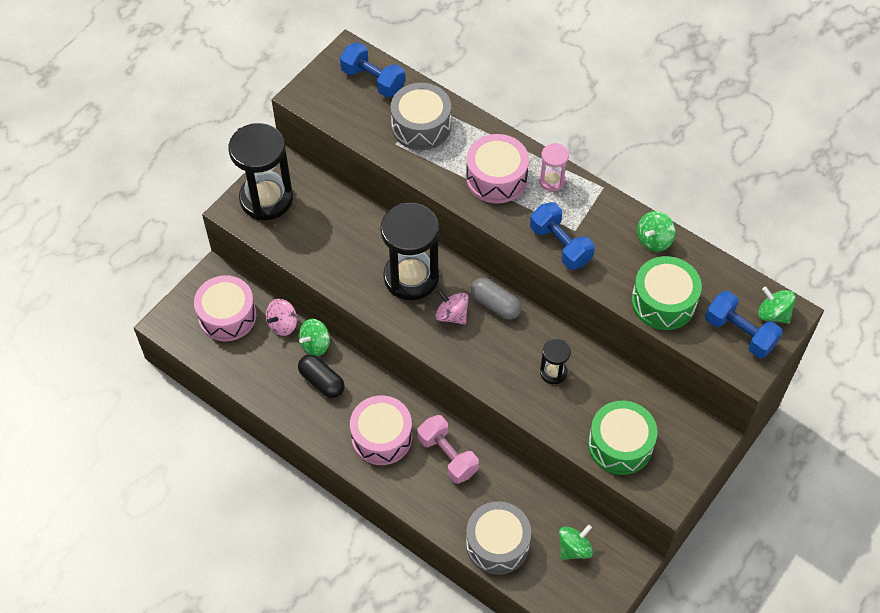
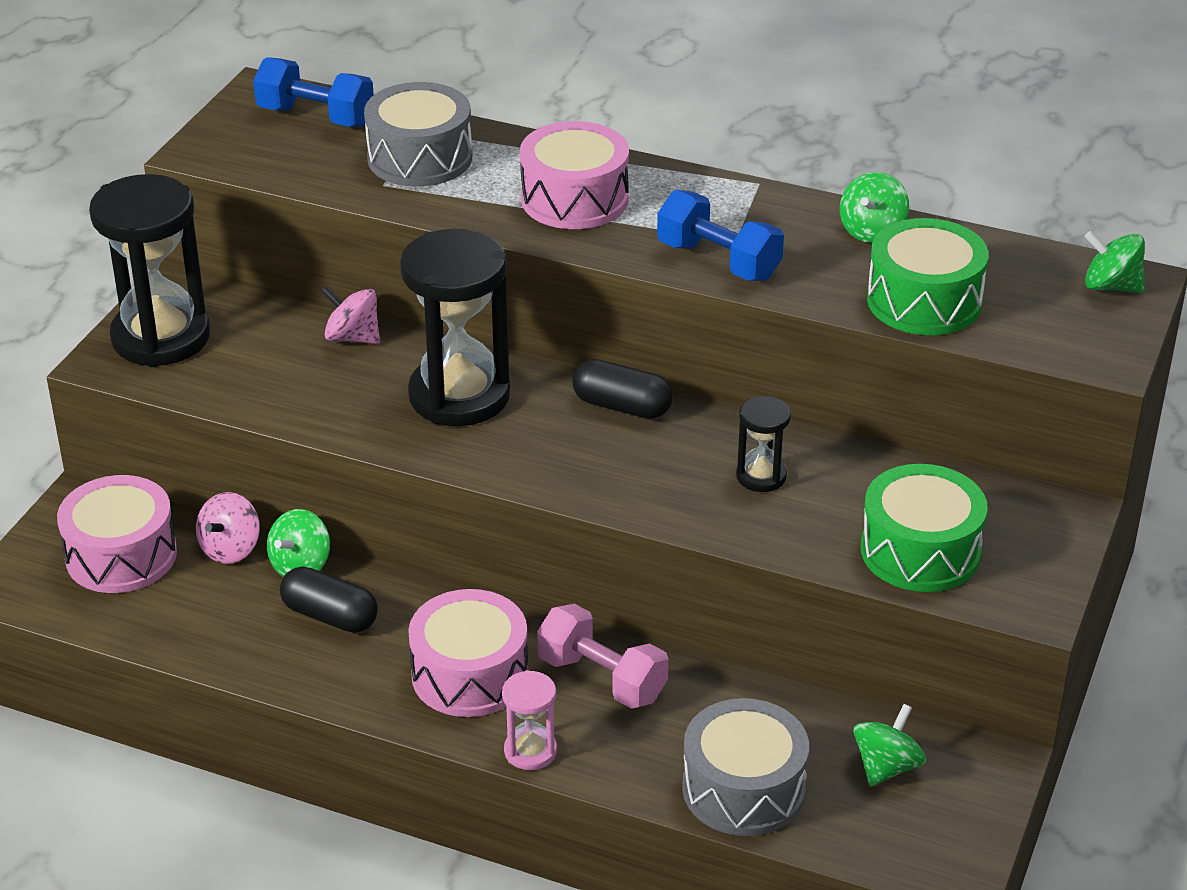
camera: 15 degrees left, 20 degrees down
(452, 315) = (551, 432): pink spinning top -> pink spinning top (352, 337)
(495, 304) = (622, 406): grey capsule -> black capsule
(552, 180) = (669, 188): pink hourglass -> pink hourglass (530, 751)
(739, 333) = (1069, 318): blue dumbbell -> none

